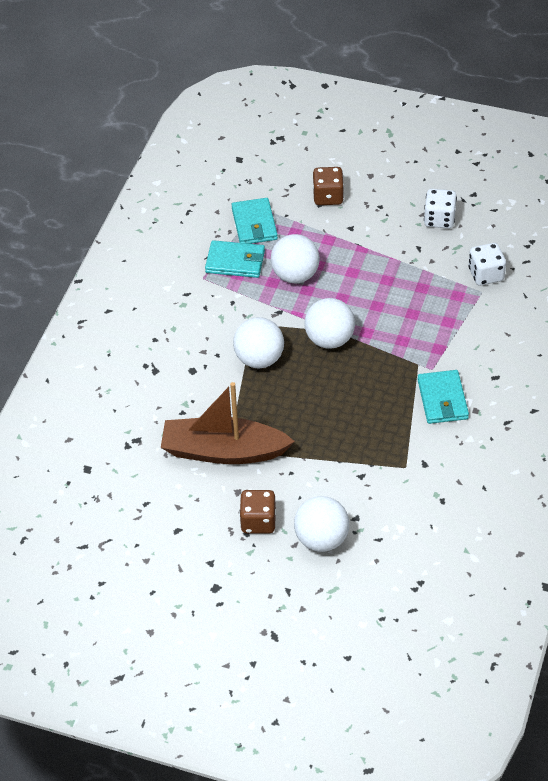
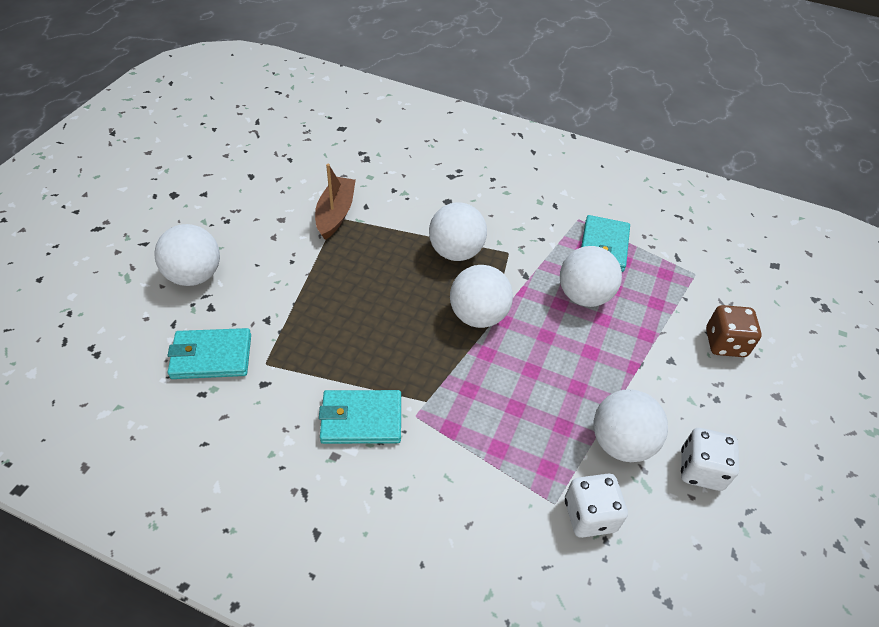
camera: 90 degrees right, 0 degrees up
(223, 451) = (335, 213): brown boat -> brown boat, size x0.62
(254, 224) = (666, 268): turquoise wallet -> turquoise wallet (211, 356)
(258, 521) = (237, 230): brown dice -> none
(428, 258) = (621, 443): none -> white ball

